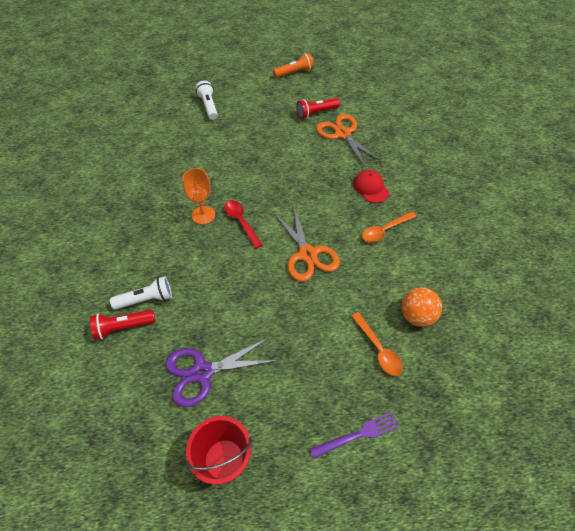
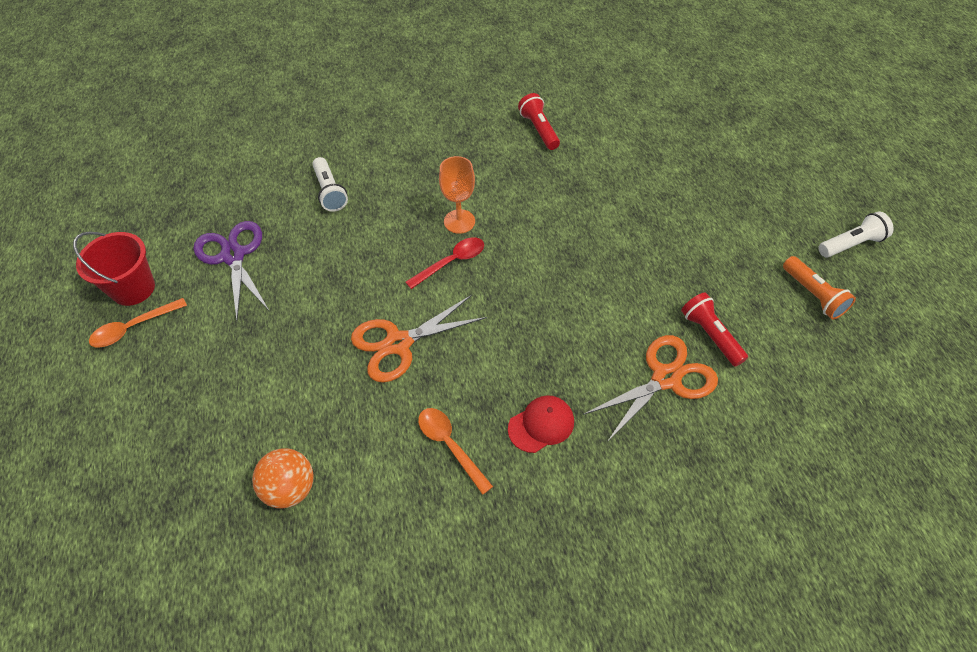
camera: 85 degrees right, 0 degrees up
(123, 327) = (295, 181): red flashlight -> red flashlight (539, 129)
(208, 106) = (680, 193): white flashlight -> white flashlight (851, 244)
(358, 434) = (133, 413): purple fork -> none
(378, 349) = (242, 436): orange spoon -> orange spoon (133, 328)

